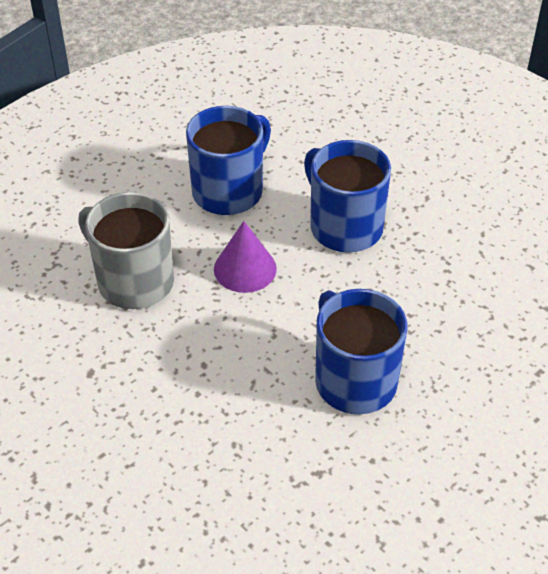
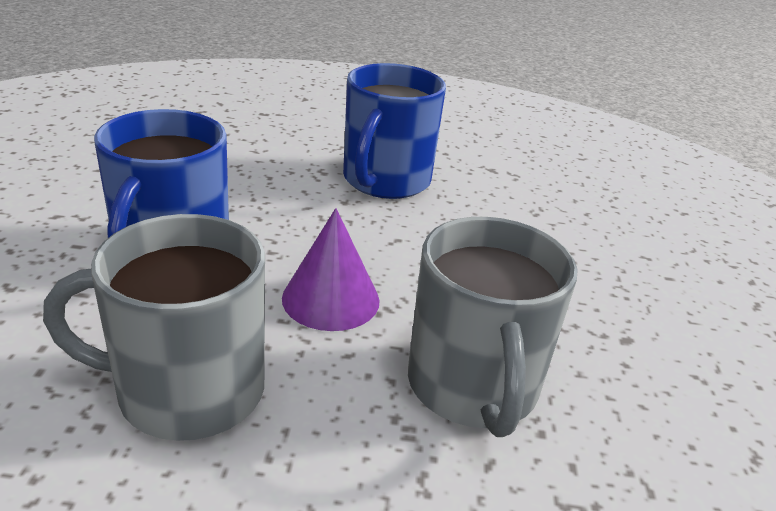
camera: 135 degrees left, 15 degrees down
(229, 191) = (187, 390): blue mug -> grey mug

